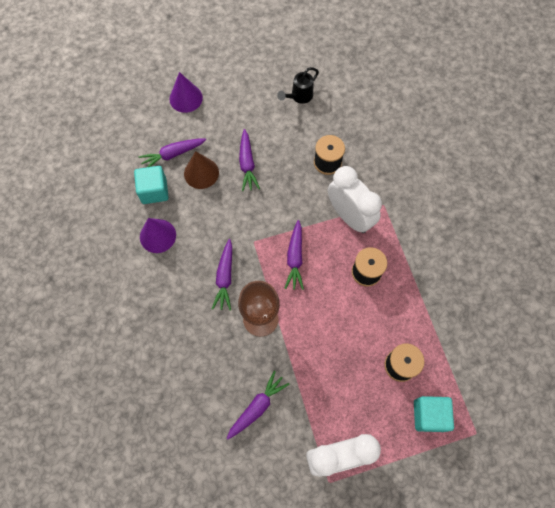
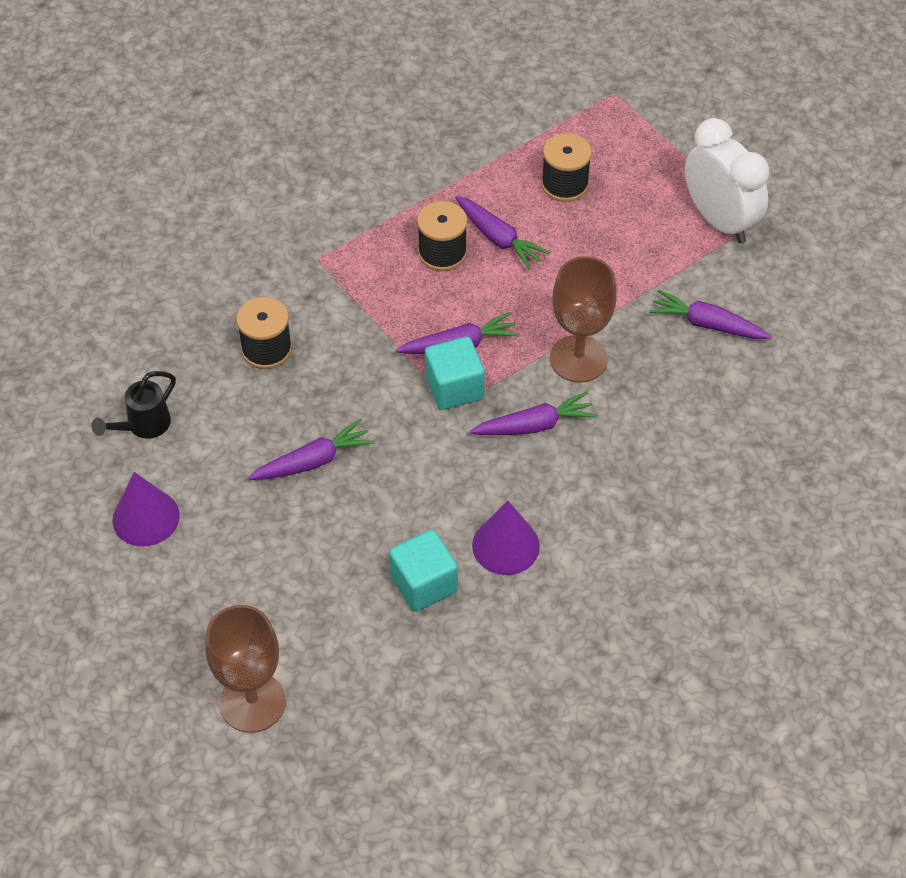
camera: 110 degrees left, 15 degrees down
(128, 104) = (252, 702): none -> brown goblet
(173, 154) = (337, 582): purple carrot -> purple carrot (498, 238)
(186, 98) = (205, 606): purple cone -> purple cone (146, 517)
(201, 173) = (358, 524): brown cone -> none
(299, 97) = (143, 426): black watering can -> black watering can turned 105 degrees clockwise
(349, 216) = (356, 295): white clock -> none
(429, 415) = (616, 142): turquoise cube -> turquoise cube (454, 388)

